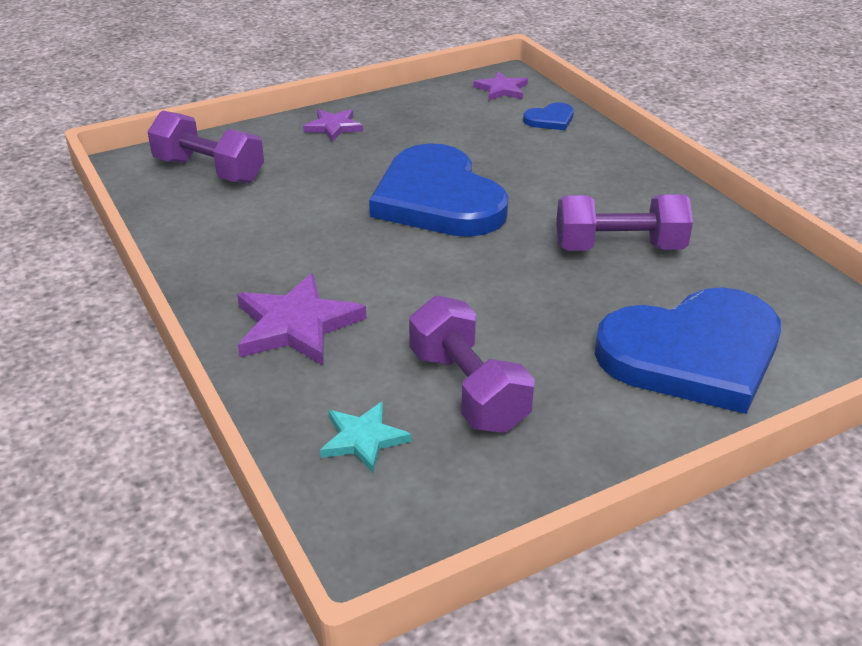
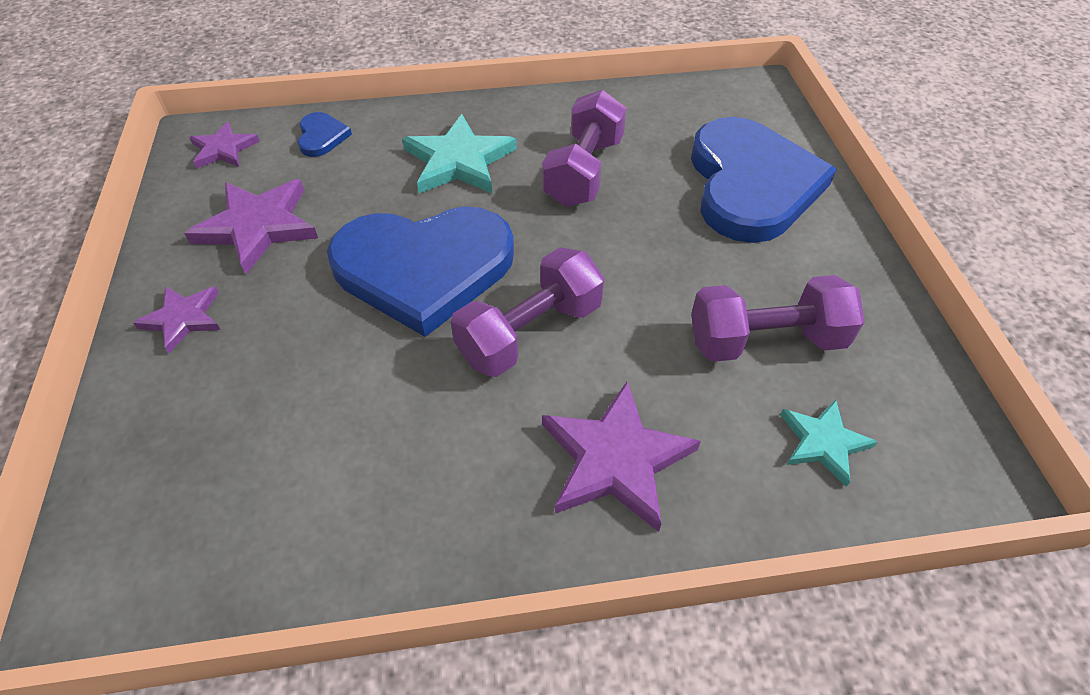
camera: 70 degrees left, 15 degrees up
(209, 171) = (192, 489): purple dumbbell -> purple dumbbell (530, 332)
(433, 125) = (258, 227): none -> purple star
(576, 183) = (459, 161): none -> turquoise star

